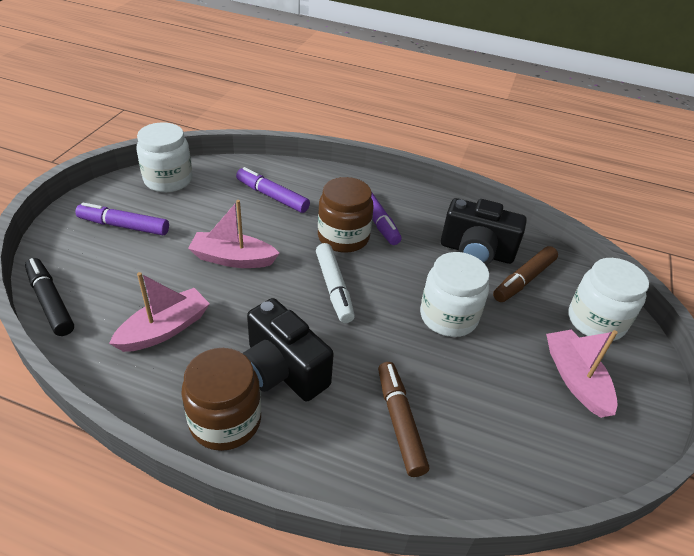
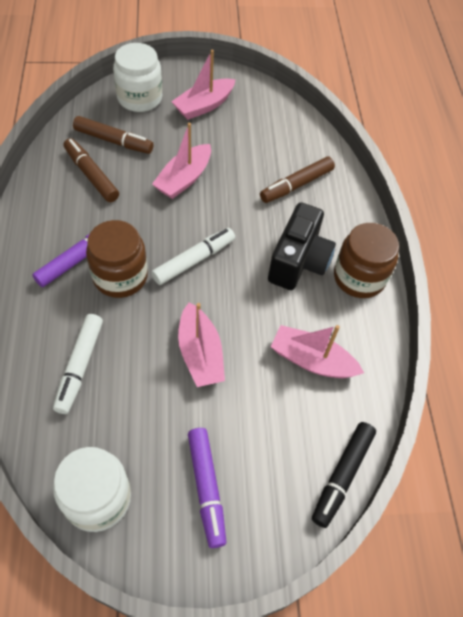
camera: 115 degrees left, 15 degrees up
(272, 196) = (80, 366): purple marker -> white marker
(448, 317) = (184, 179): white jar -> pink boat
(476, 252) = (91, 175): black camera -> brown marker

